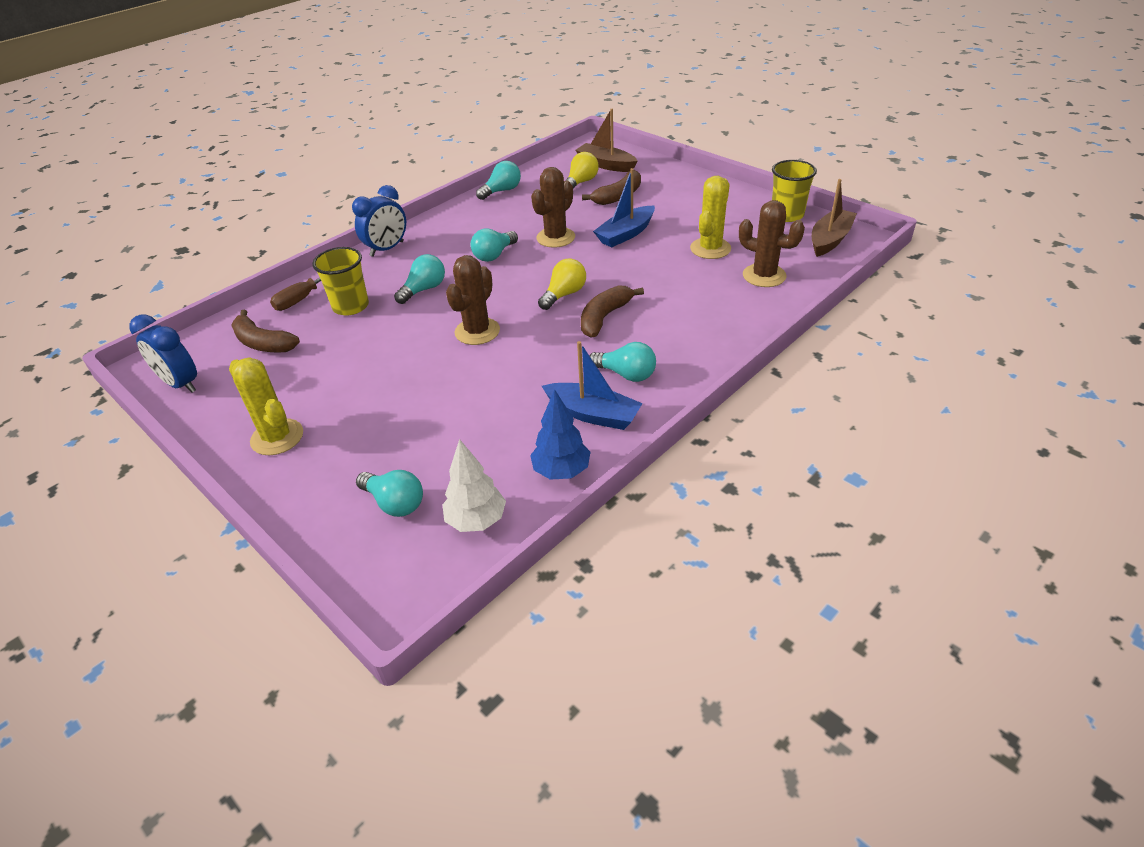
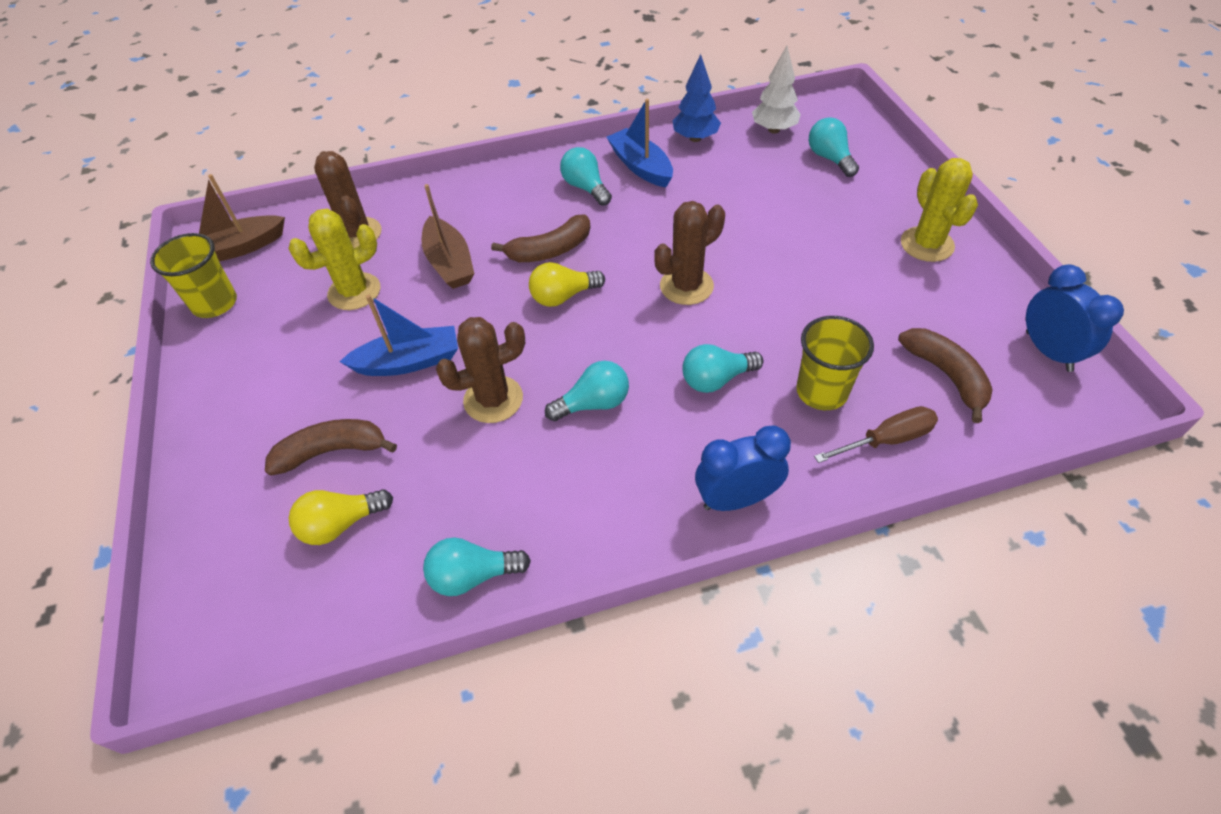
camera: 150 degrees left, 10 degrees up
(606, 165) = (253, 559): brown boat -> brown boat (449, 263)

